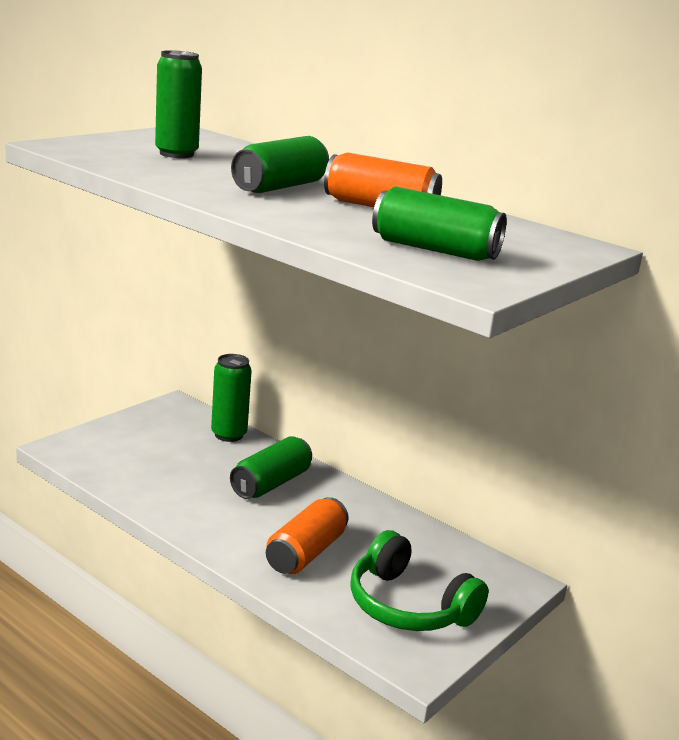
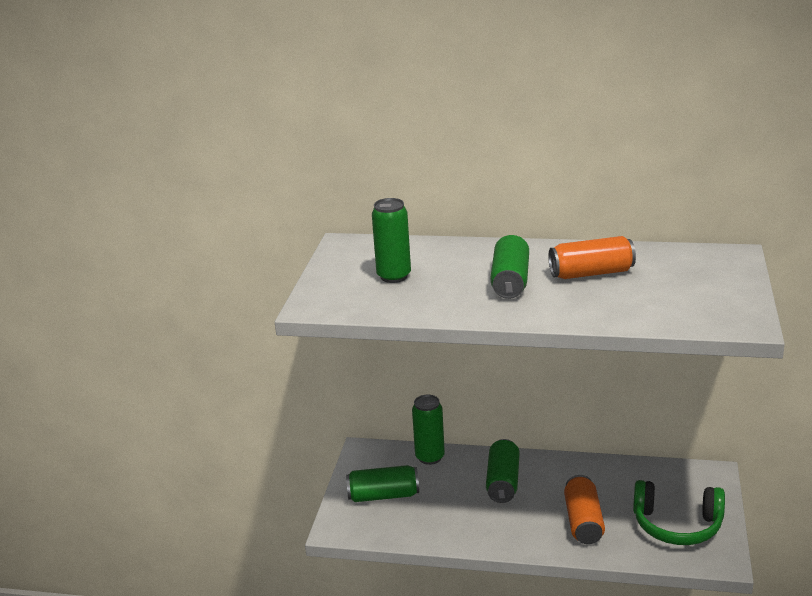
camera: 25 degrees left, 5 degrees up
(434, 250) = (681, 302): green can -> green can (383, 495)

